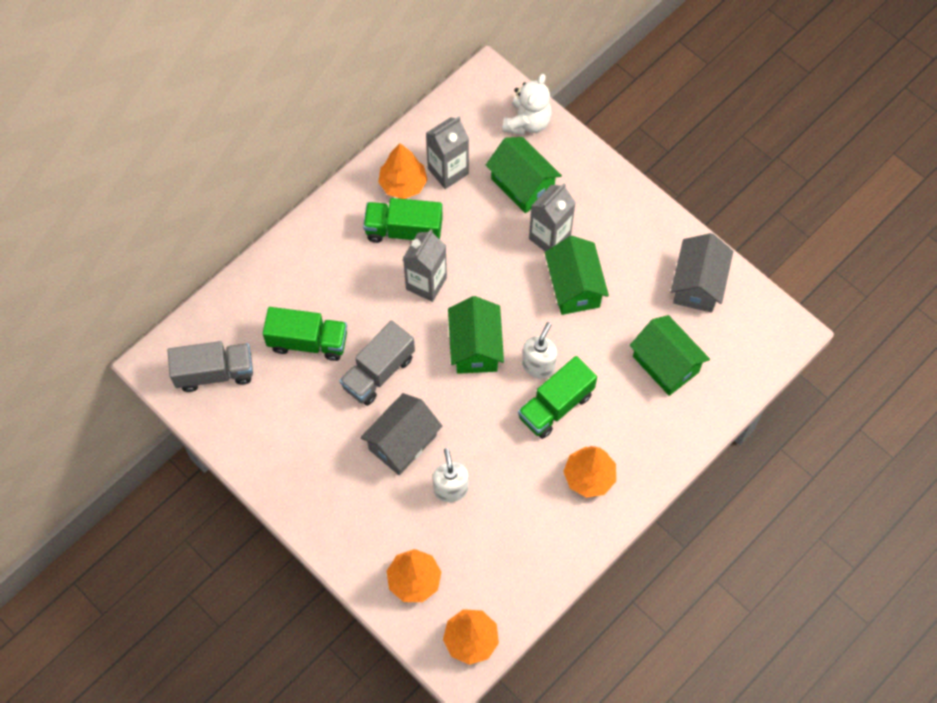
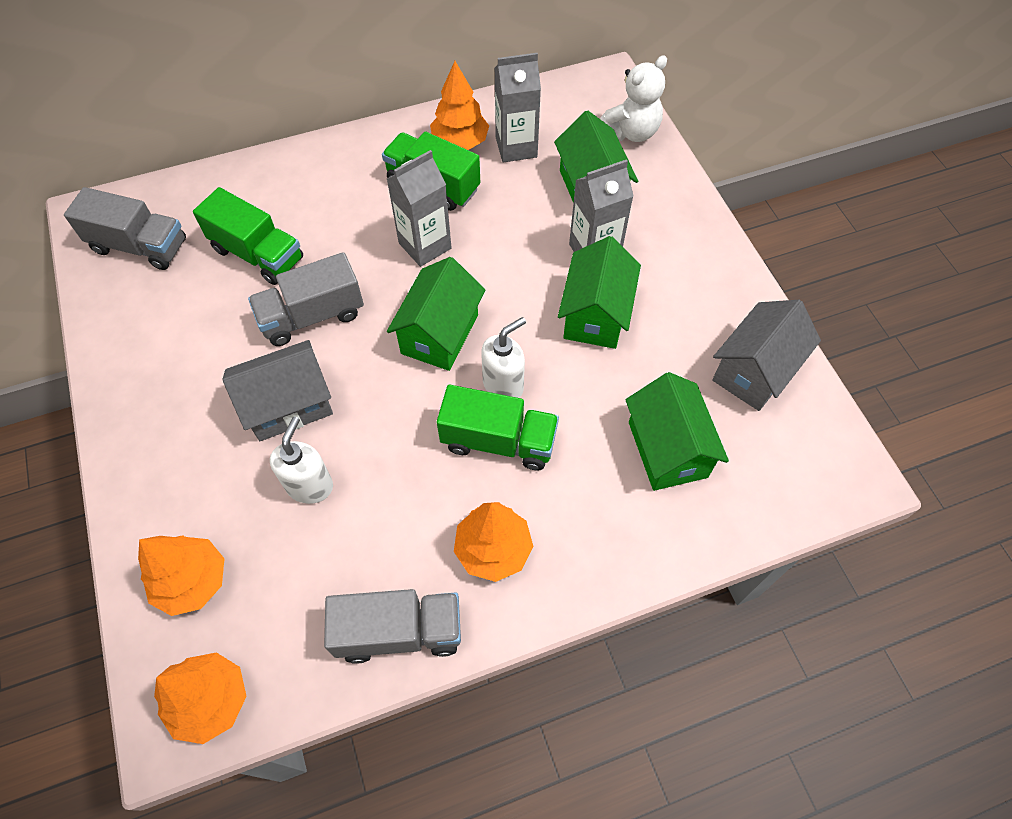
camera: 25 degrees right, 5 degrees down
(555, 406) = (498, 441): green truck -> green truck turned 150 degrees counterclockwise
(559, 551) = (399, 631): none -> grey truck

